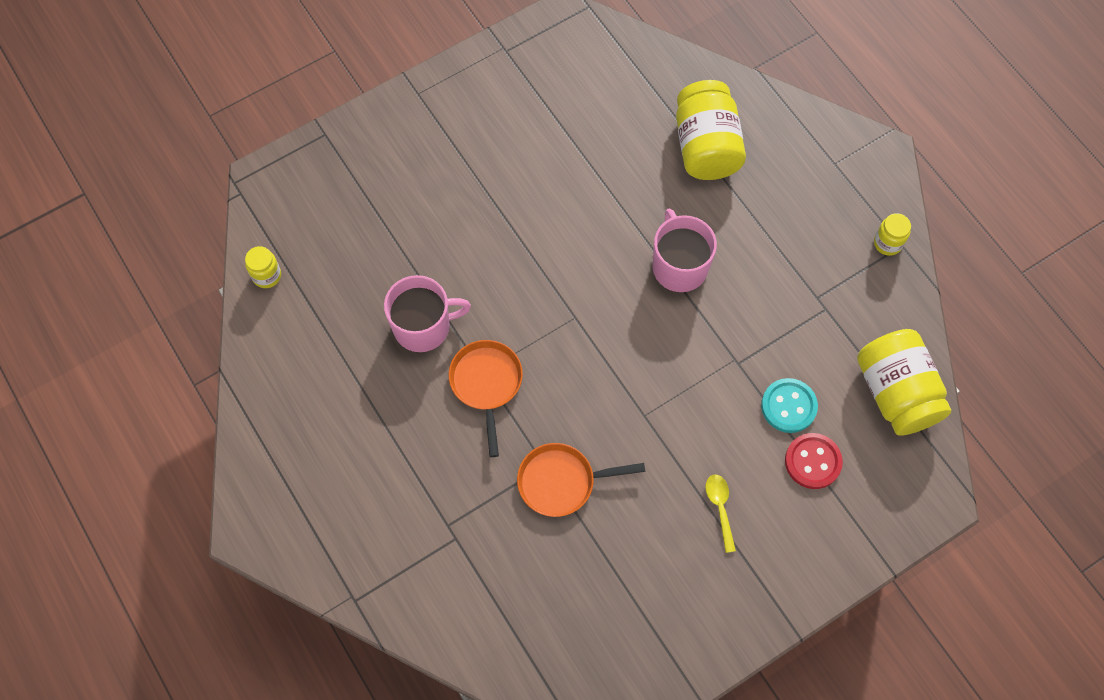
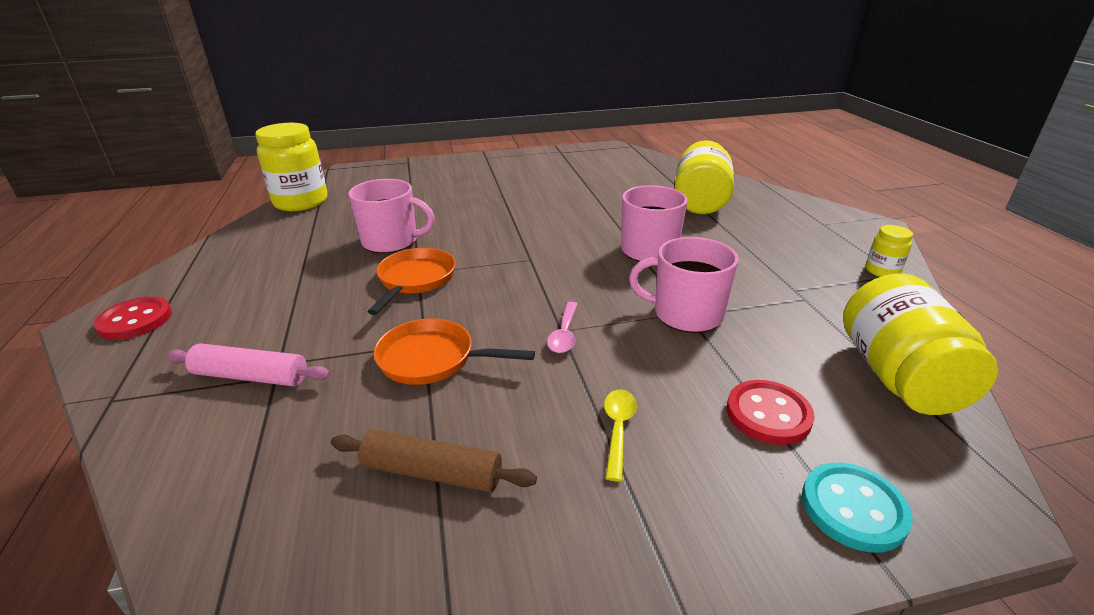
camera: 20 degrees right, 35 degrees down
(267, 275) = (301, 202): yellow jar -> yellow jar, size x2.10
(282, 517) = (135, 320): none -> red button
(437, 544) = (251, 376): none -> pink rolling pin
(619, 582) = (432, 472): none -> brown rolling pin
(648, 420) = (564, 334): none -> pink spoon
(735, 362) = (686, 314): none -> pink mug
(788, 406) = (743, 358): turquoise button -> turquoise button (853, 508)

